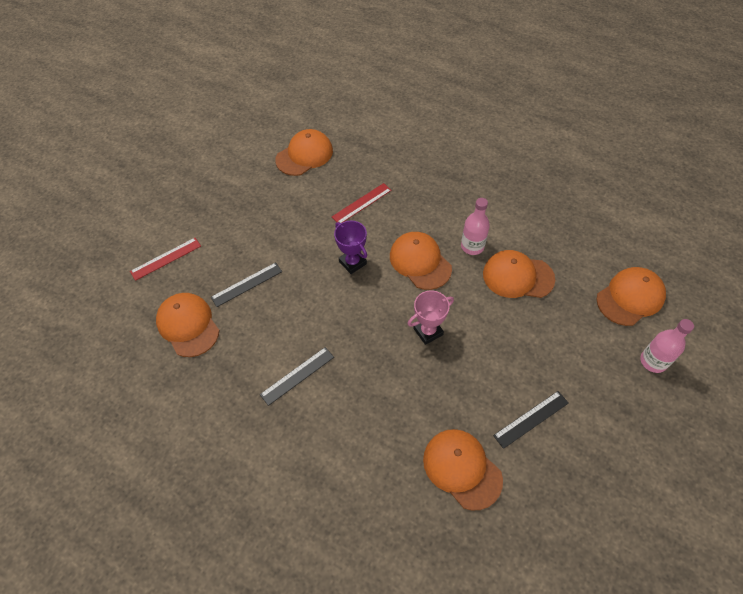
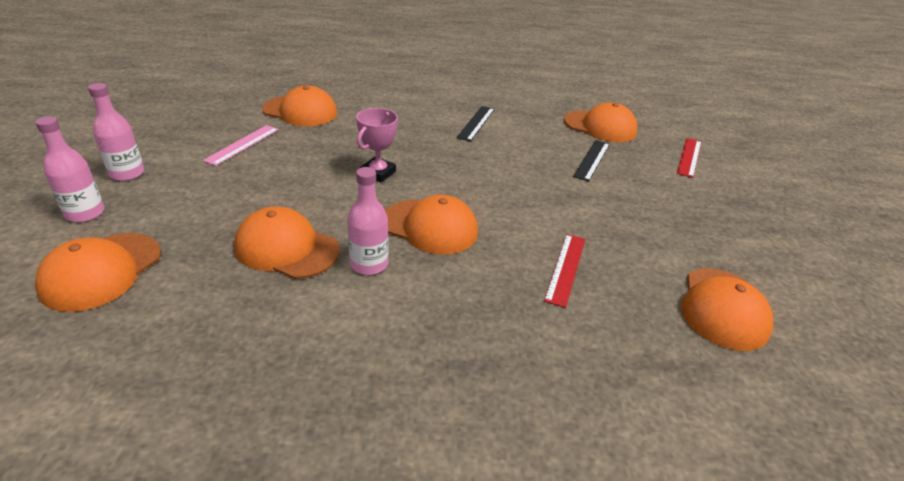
camera: 145 degrees right, 20 degrees down
(352, 263) = (509, 203): purple trophy -> none
(518, 276) = (287, 248): orange cap -> orange cap turned 135 degrees counterclockwise
(531, 419) = (242, 144): black ruler -> pink ruler
(630, 406) = (127, 173): none -> pink bottle

